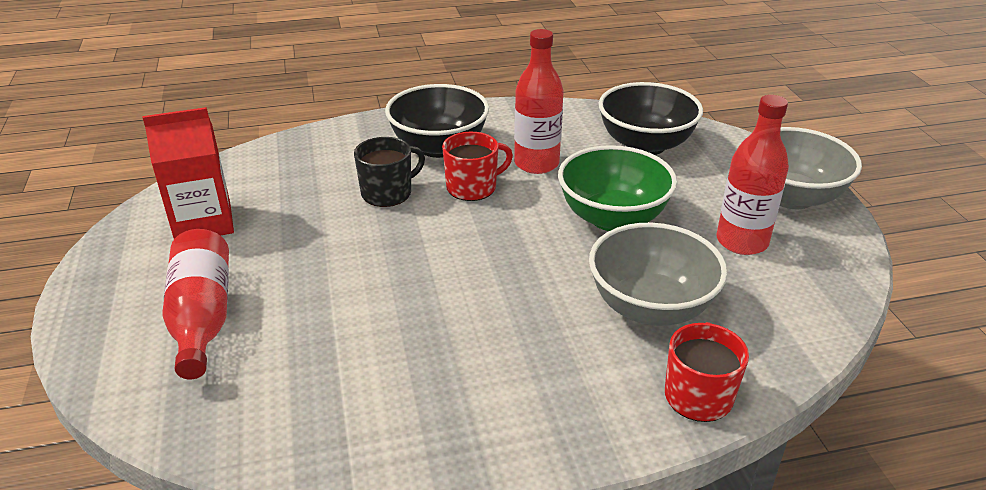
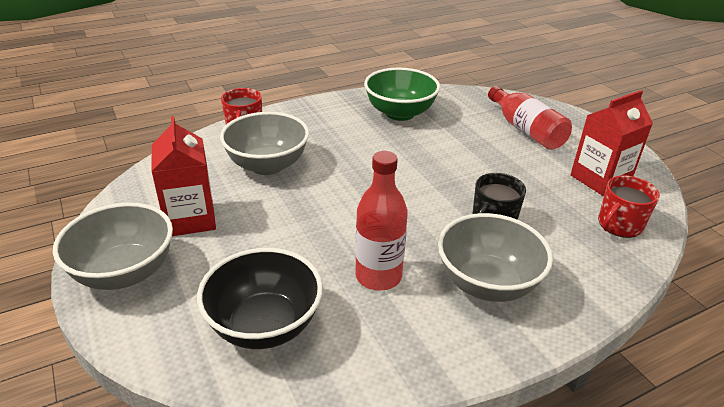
camera: 165 degrees right, 0 degrees up
(439, 147) = (487, 283): black bowl -> grey bowl
(472, 187) = (425, 238): red mug -> red mug (619, 225)
(612, 218) = (296, 225): green bowl -> green bowl (400, 113)
(742, 242) = (190, 219): red bottle -> red carton

